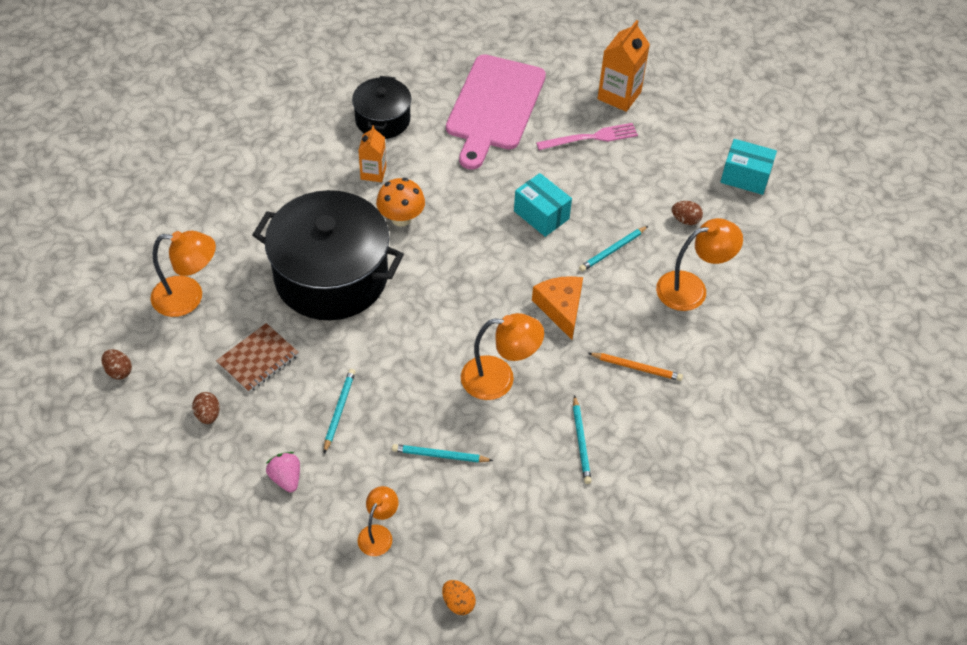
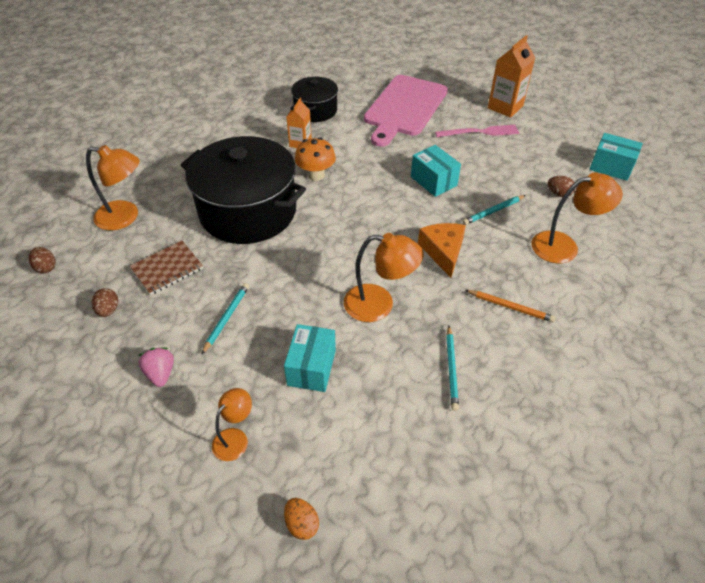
camera: 10 degrees right, 5 degrees down
(440, 455) = (312, 367): turquoise pencil -> turquoise box

